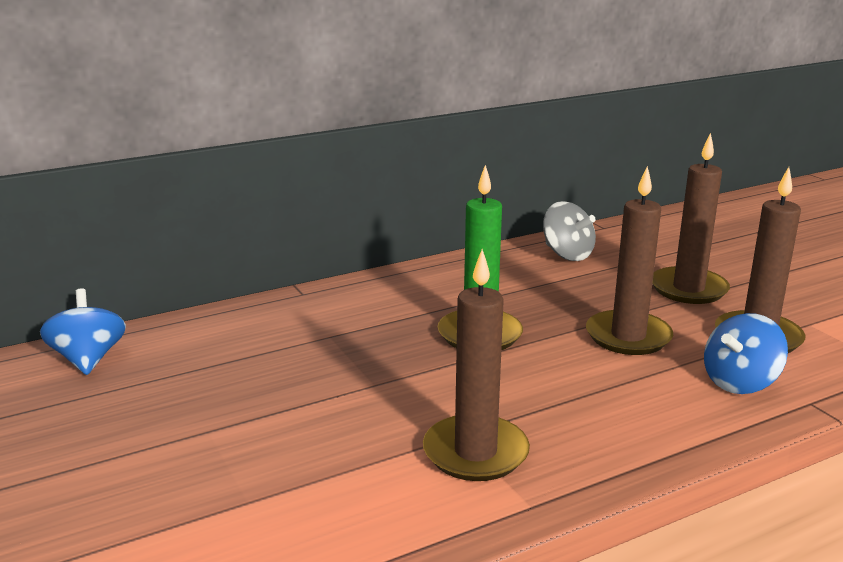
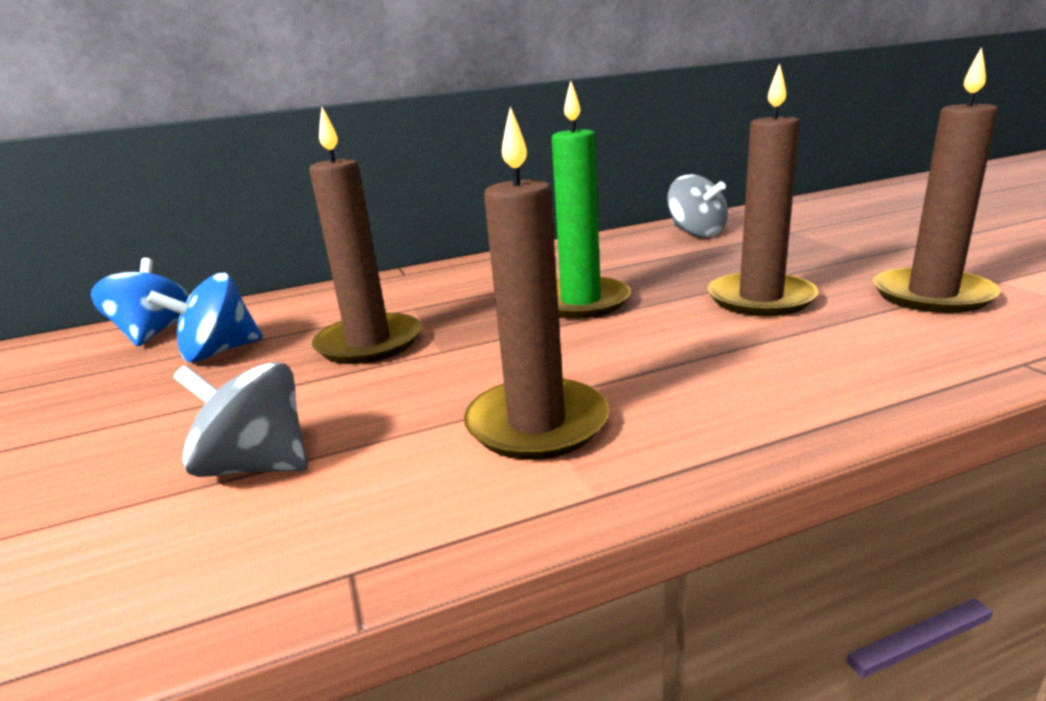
camera: 10 degrees right, 0 degrees up
(273, 488) = (256, 465): none -> grey spinning top
(688, 289) = (837, 255): brown candle -> brown candle (369, 343)
(740, 382) = (913, 341): blue spinning top -> blue spinning top (219, 352)

